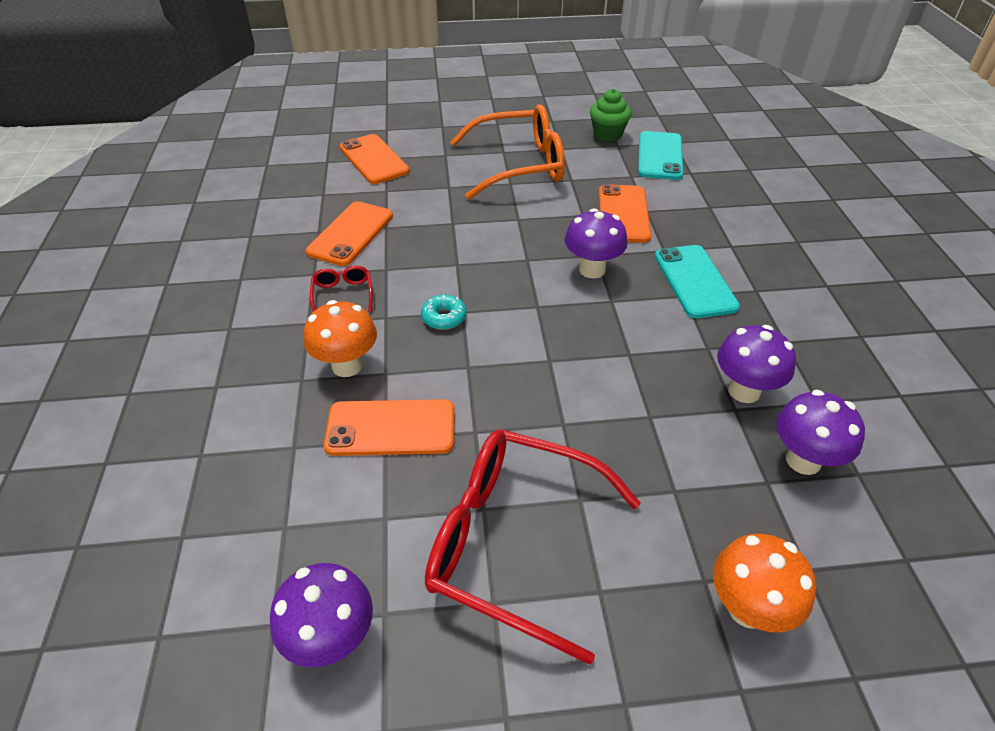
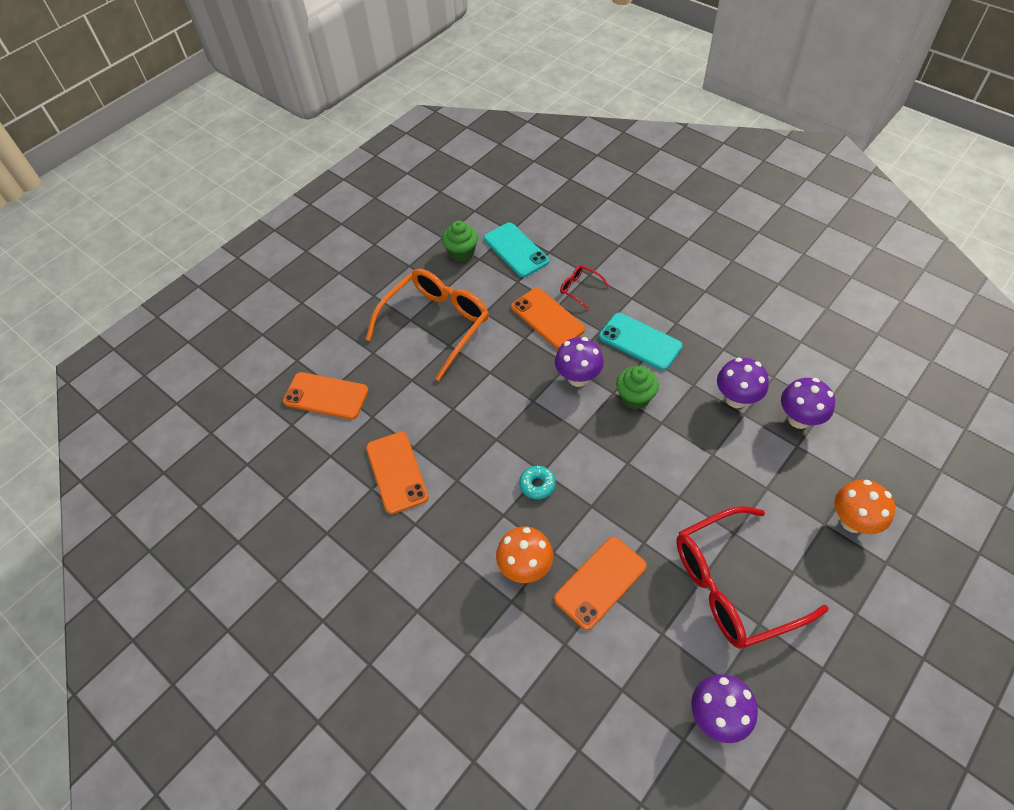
camera: 40 degrees left, 10 degrees up
(343, 295) = (456, 522): red glasses -> red glasses (580, 289)
(629, 318) = (635, 397): none -> green cupcake

